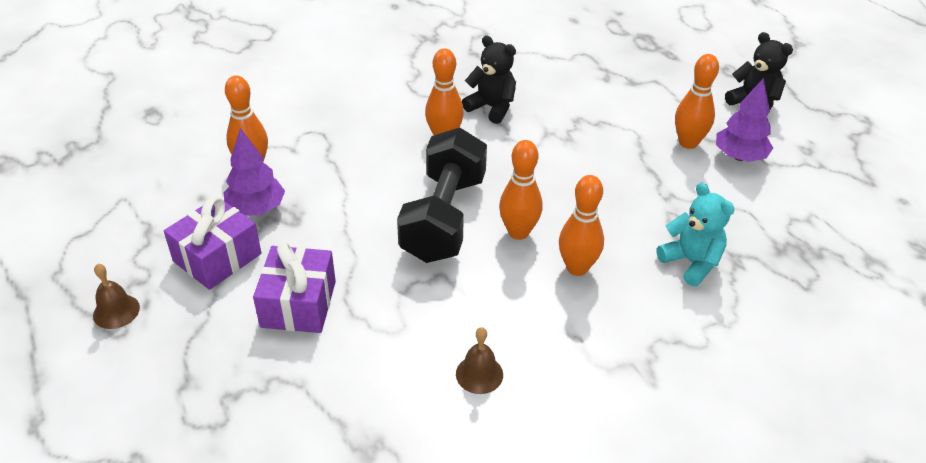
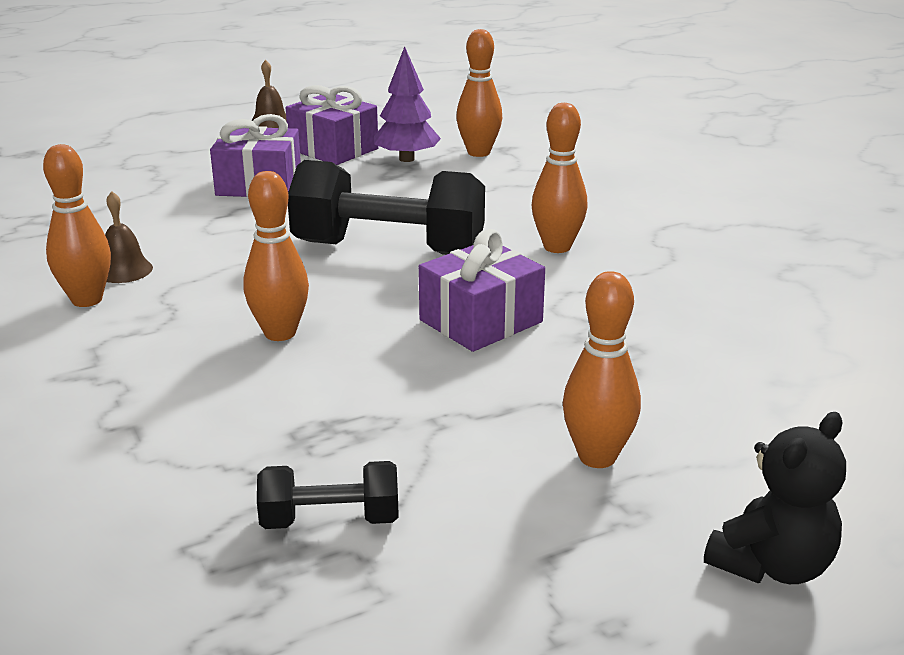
camera: 90 degrees right, 15 degrees down
(491, 107) = (643, 279): black teddy bear -> none
(518, 232) = (357, 295): orange bowling pin -> orange bowling pin (87, 300)
(552, 176) = (481, 321): none -> purple gift
(691, 262) = (272, 429): turquoise teddy bear -> none
(739, 156) = (565, 517): purple tree -> none
(766, 234) = (330, 520): none -> black dumbbell

